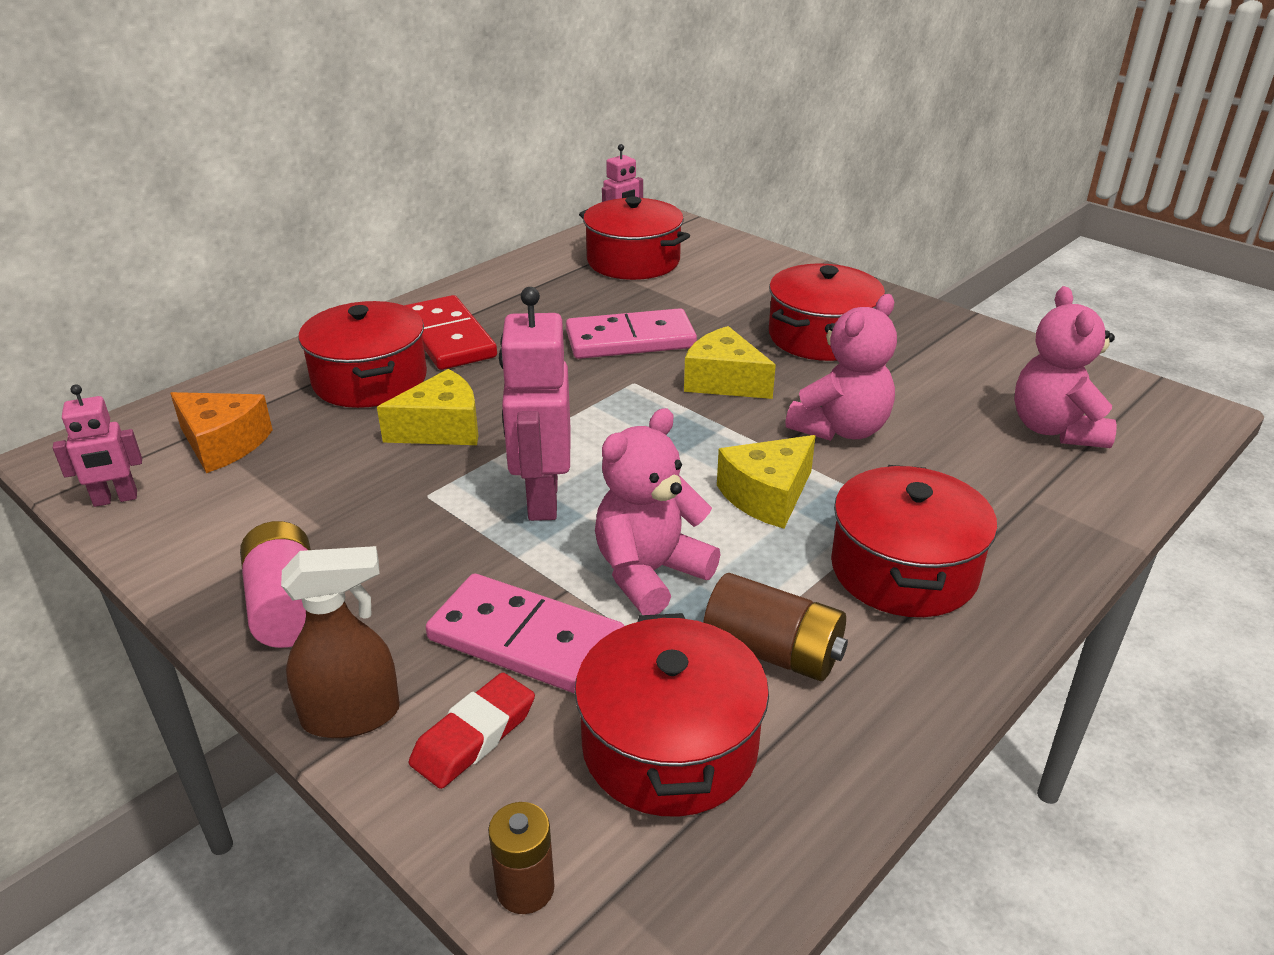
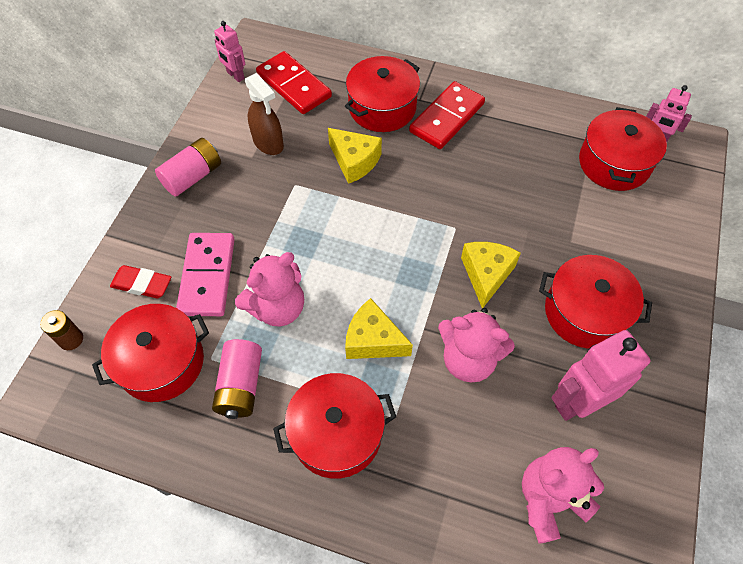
camera: 65 degrees right, 25 degrees up
(223, 444) = (294, 85): orange cheese -> red domino
(352, 715) = (138, 235): brown spray bottle -> brown spray bottle (268, 143)
(541, 499) = (315, 234): pink robot -> pink robot (578, 402)
(630, 340) = (504, 205): pink domino -> none
(649, 573) = (277, 307): pink teddy bear -> pink teddy bear turned 120 degrees clockwise
(773, 652) = (240, 385): brown battery -> pink battery

